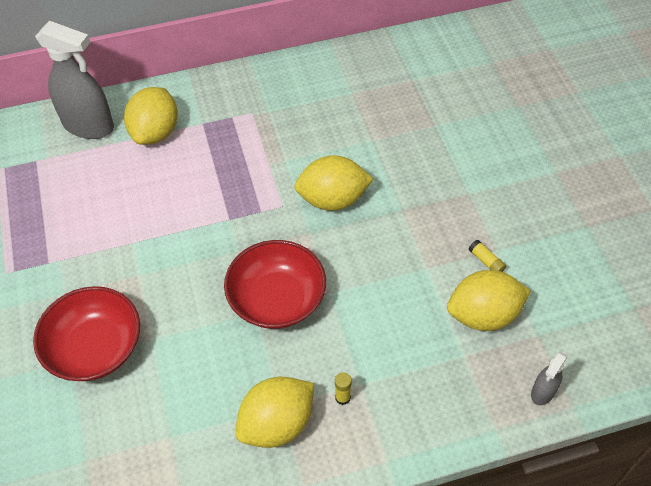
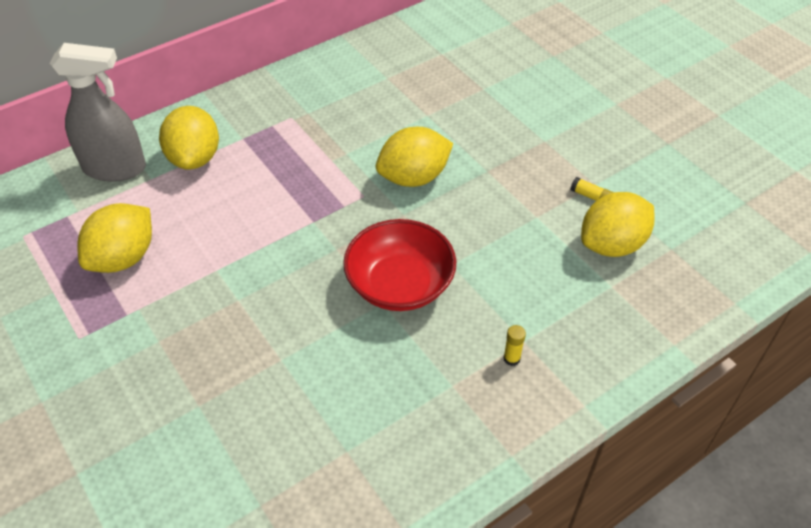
camera: 20 degrees left, 5 degrees down
(95, 348) = (220, 386): red bowl -> none
(277, 424) = (456, 403): yellow lemon -> yellow lemon (124, 258)
(543, 392) = (701, 298): grey spray bottle -> none

